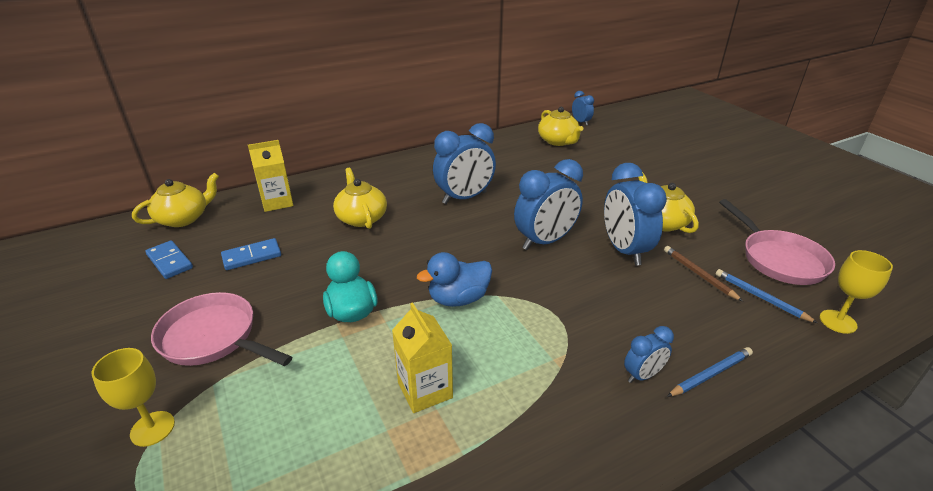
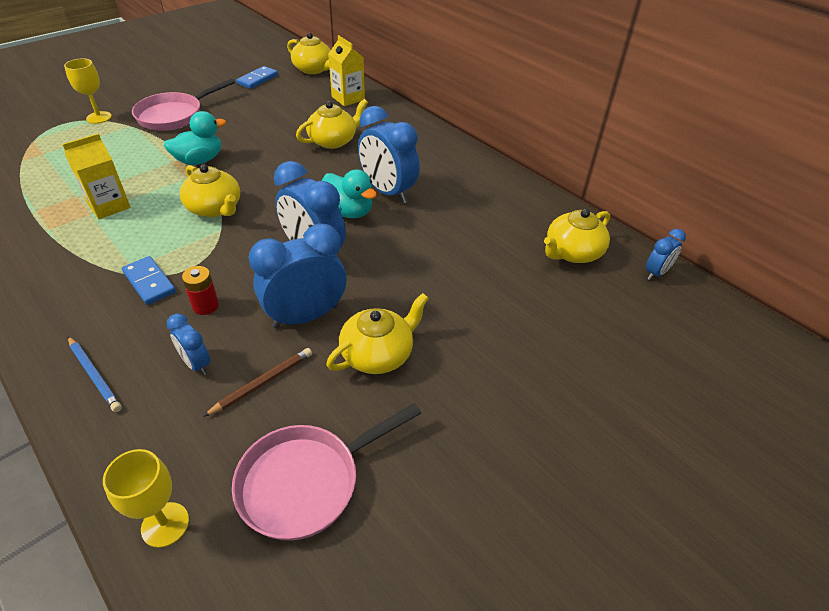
camera: 75 degrees right, 10 degrees up
(213, 338) = (174, 115): pink pan -> pink pan turned 150 degrees counterclockwise
(252, 256) = (267, 106): blue domino -> blue domino (149, 282)
(458, 299) = (215, 208): blue duck -> yellow teapot
(488, 219) = (349, 212): none -> turquoise duck
(613, 304) = (205, 306): none -> red battery
(642, 375) = (102, 324): blue clock -> blue clock (196, 364)
(760, 297) = (217, 442): blue pencil -> none

